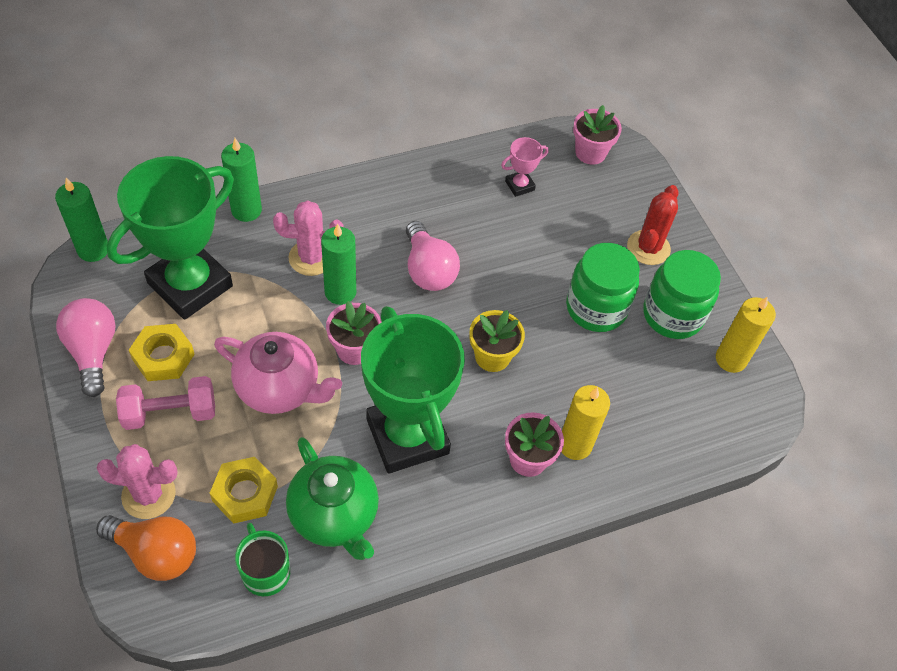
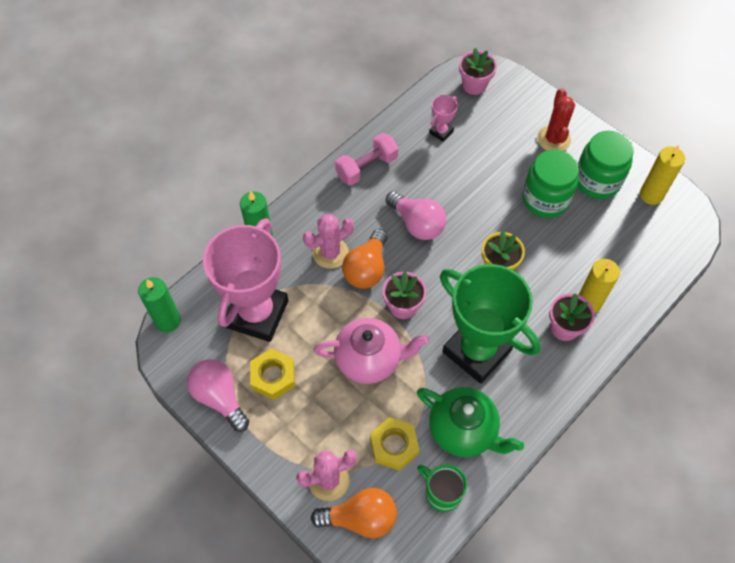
camera: 20 degrees left, 5 degrees up
(170, 413) = (305, 414): pink dumbbell -> pink dumbbell (366, 167)
(190, 285) = (257, 314): green trophy -> pink trophy
(340, 292) = (367, 269): green candle -> orange light bulb

